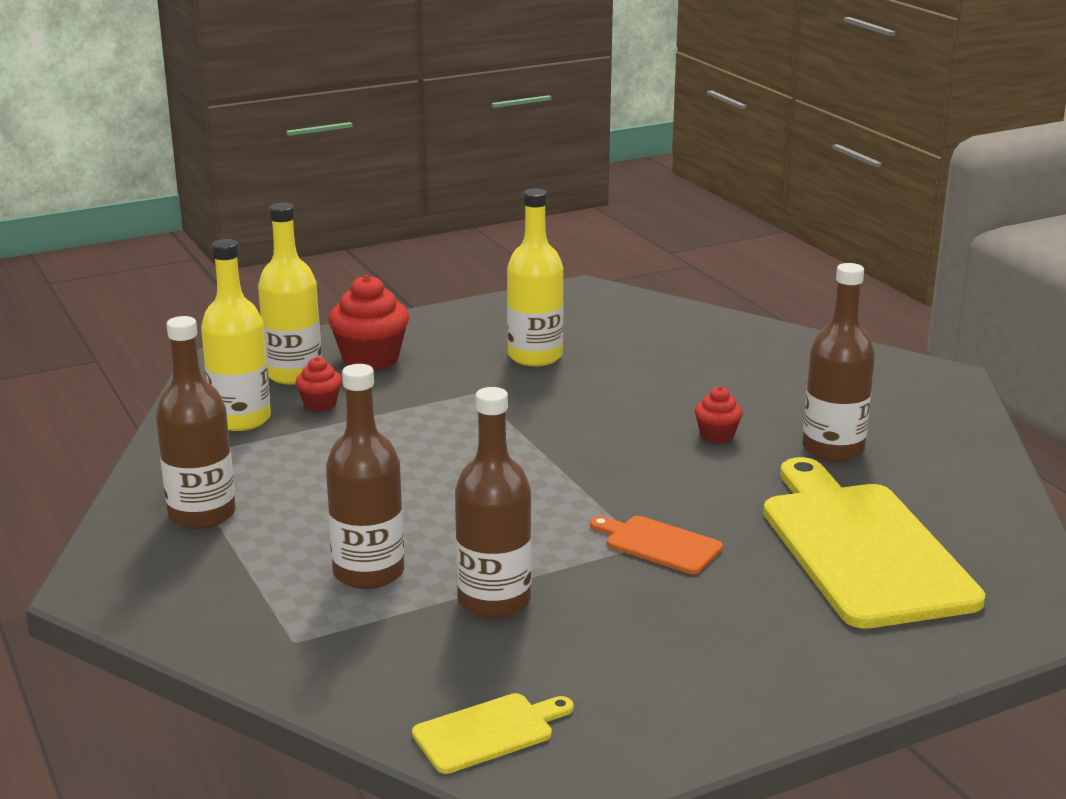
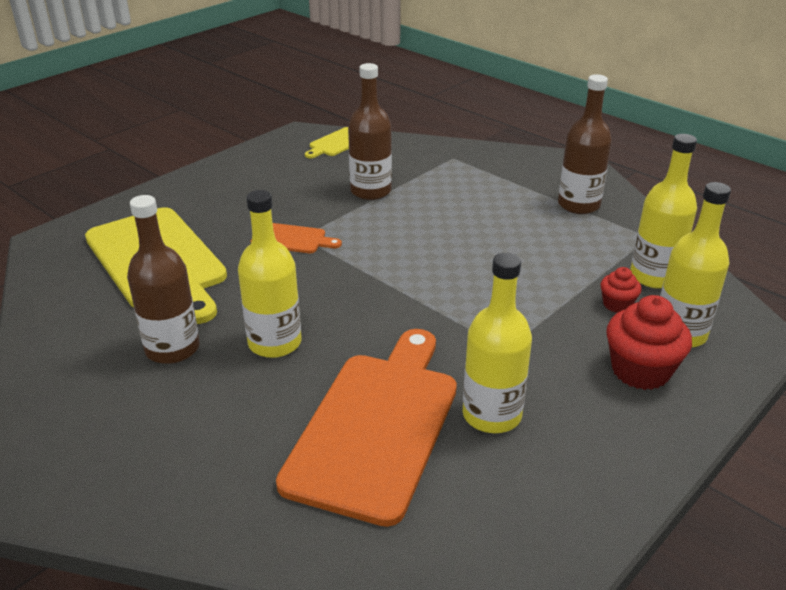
camera: 160 degrees right, 10 degrees up
(368, 572) = (449, 192): brown bottle -> none
(641, 365) = (376, 427): none -> orange cutting board
(717, 435) = (275, 343): red cupcake -> yellow bottle

